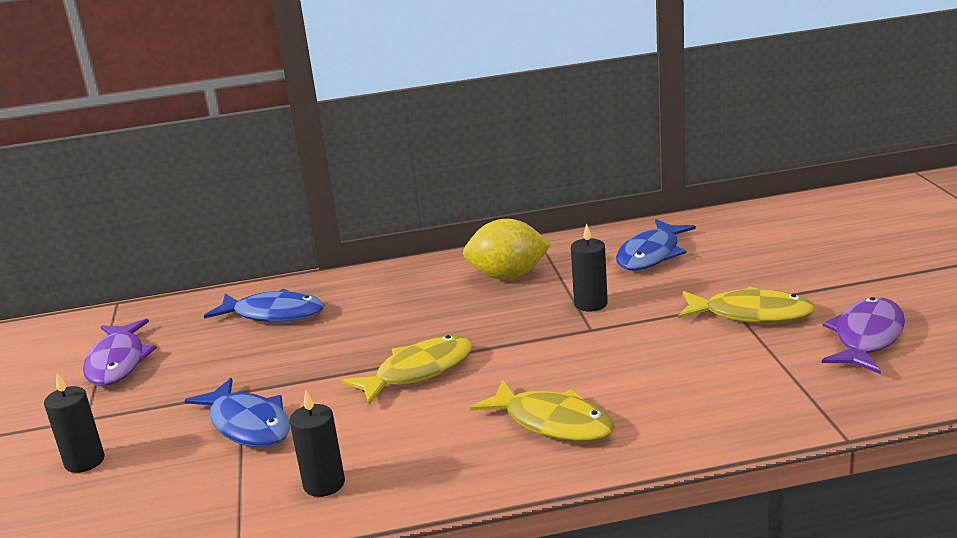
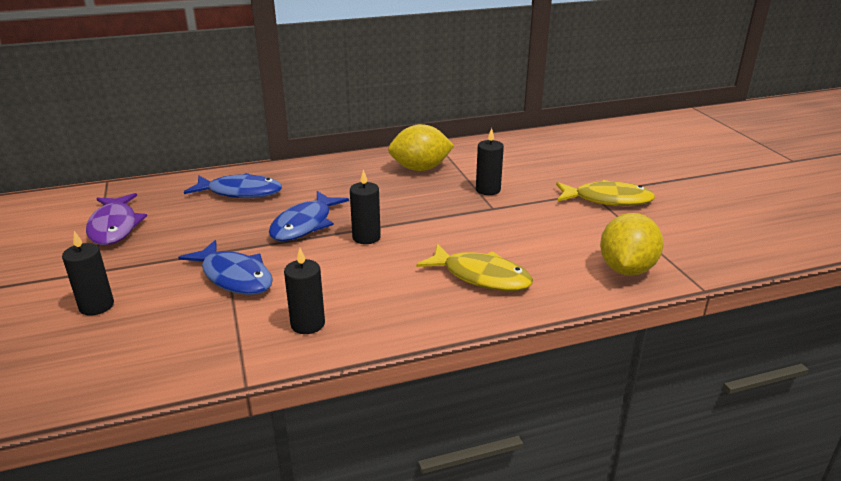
camera: 10 degrees left, 5 degrees up
(418, 372) = (366, 237): yellow fish -> black candle
(651, 254) = (523, 156): blue fish -> blue fish (305, 224)
(748, 411) = (626, 269): none -> yellow lemon
(866, 338) = (694, 217): purple fish -> none

